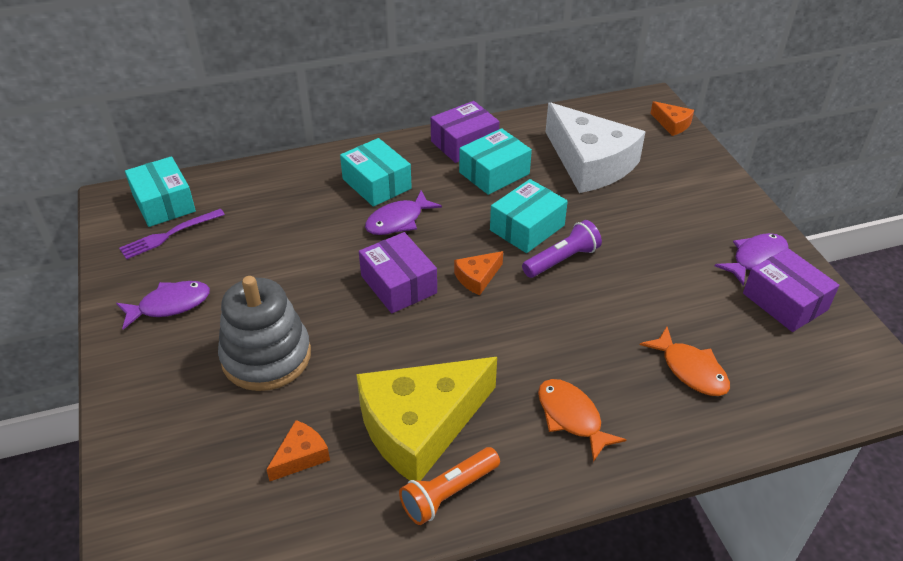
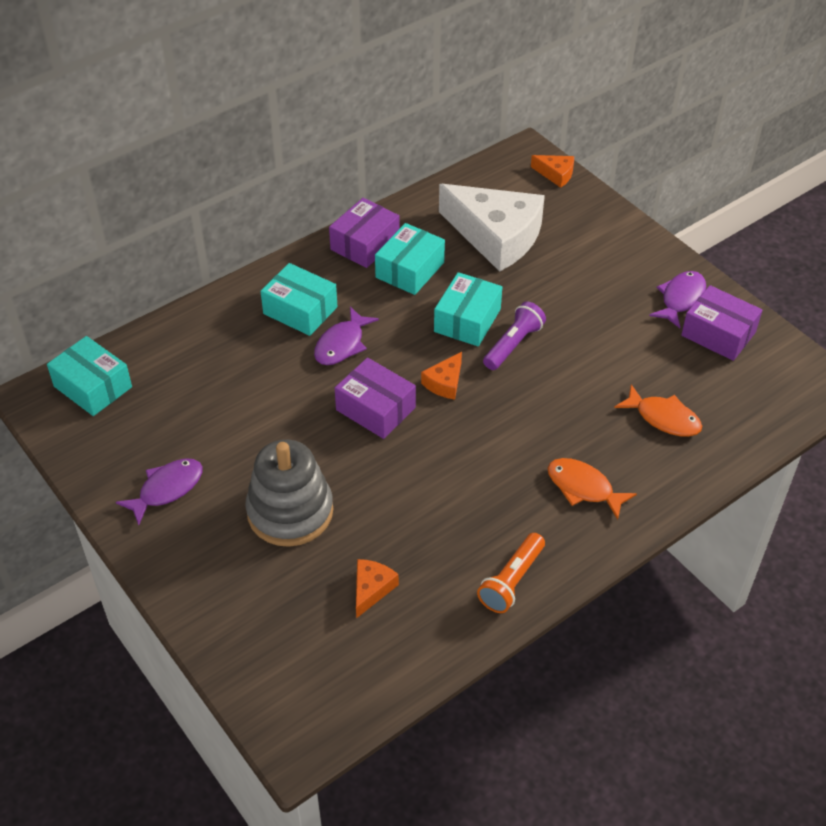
camera: 20 degrees left, 5 degrees up
(168, 235) = (120, 419): purple fork -> none
(420, 426) = (461, 532): yellow cheese -> none

